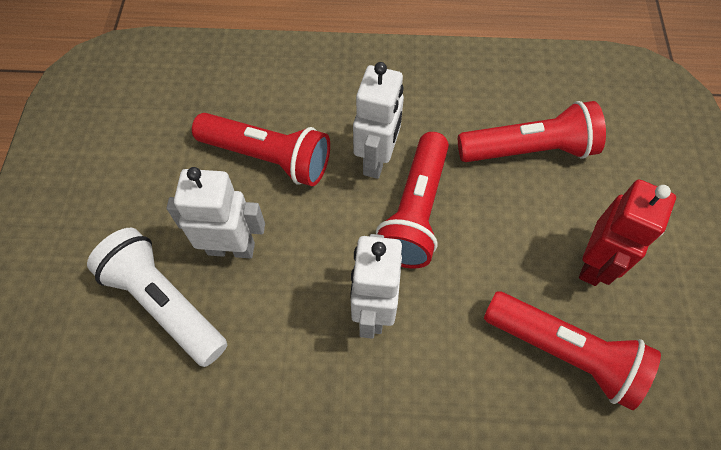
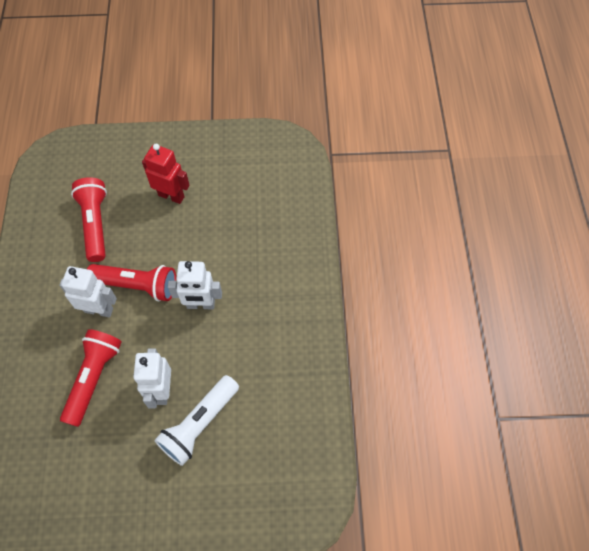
camera: 95 degrees left, 0 degrees up
(564, 352) = (221, 213): red flashlight -> none

